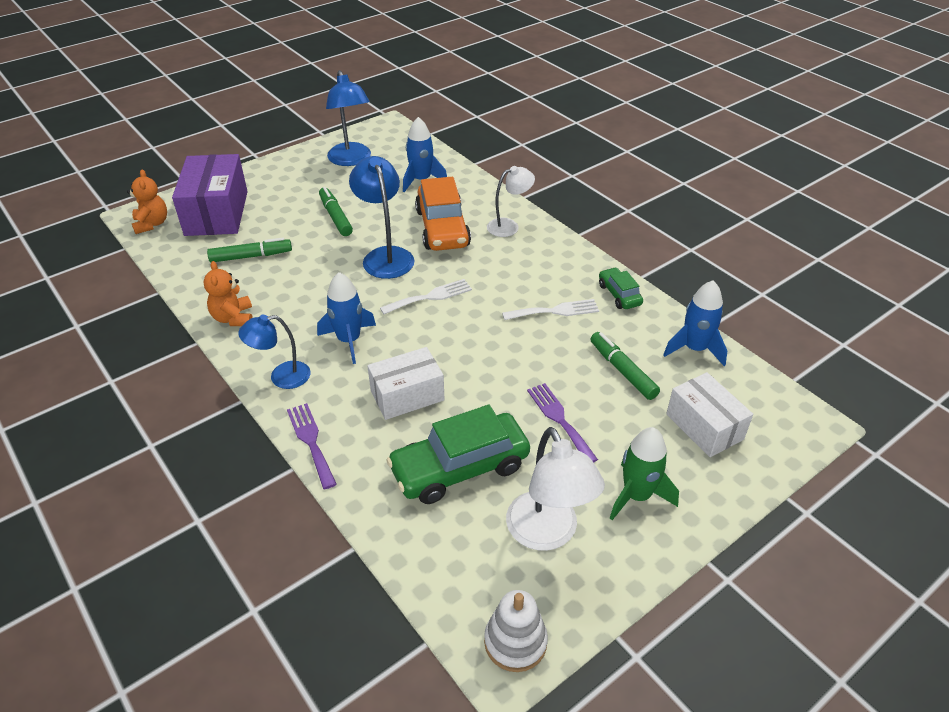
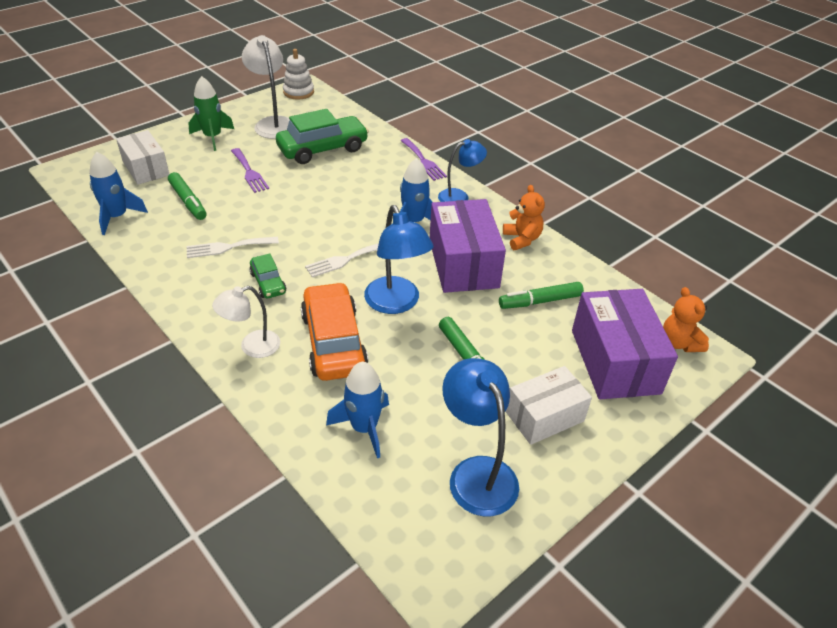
camera: 175 degrees right, 0 degrees up
(309, 292) = (463, 263): none -> purple box
(407, 395) = (360, 185): white box -> white box (544, 416)
(619, 294) = (159, 263): green car -> green car (268, 283)

